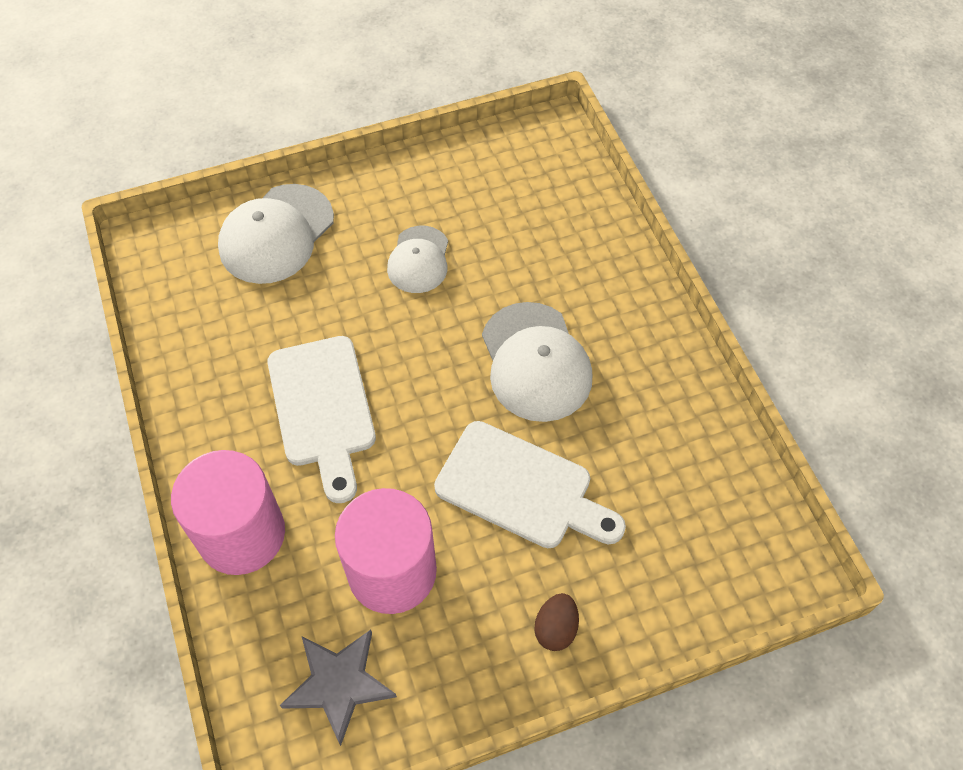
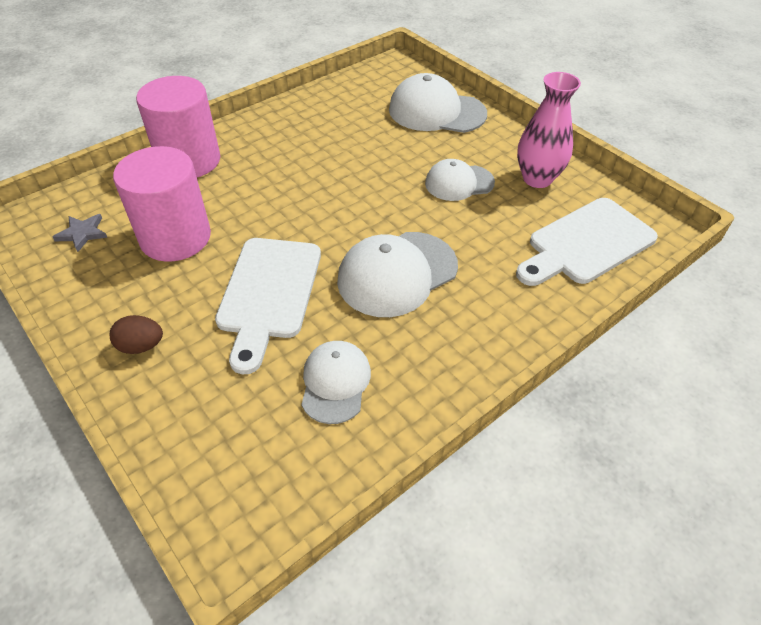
camera: 70 degrees right, 10 degrees down
(322, 408) = (300, 169): white cutting board -> white cutting board (586, 243)
(339, 684) = (82, 233): grey star -> grey star, size x0.60
(443, 190) = (537, 179): none -> pink vase
(657, 455) = (335, 383): none -> white cap

